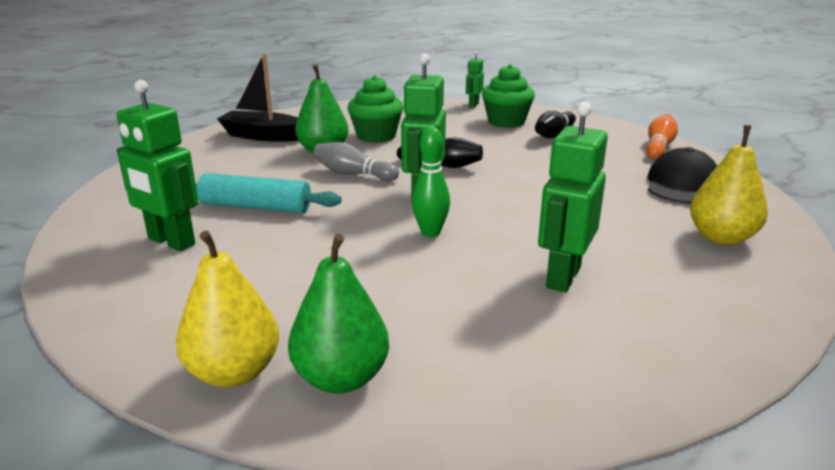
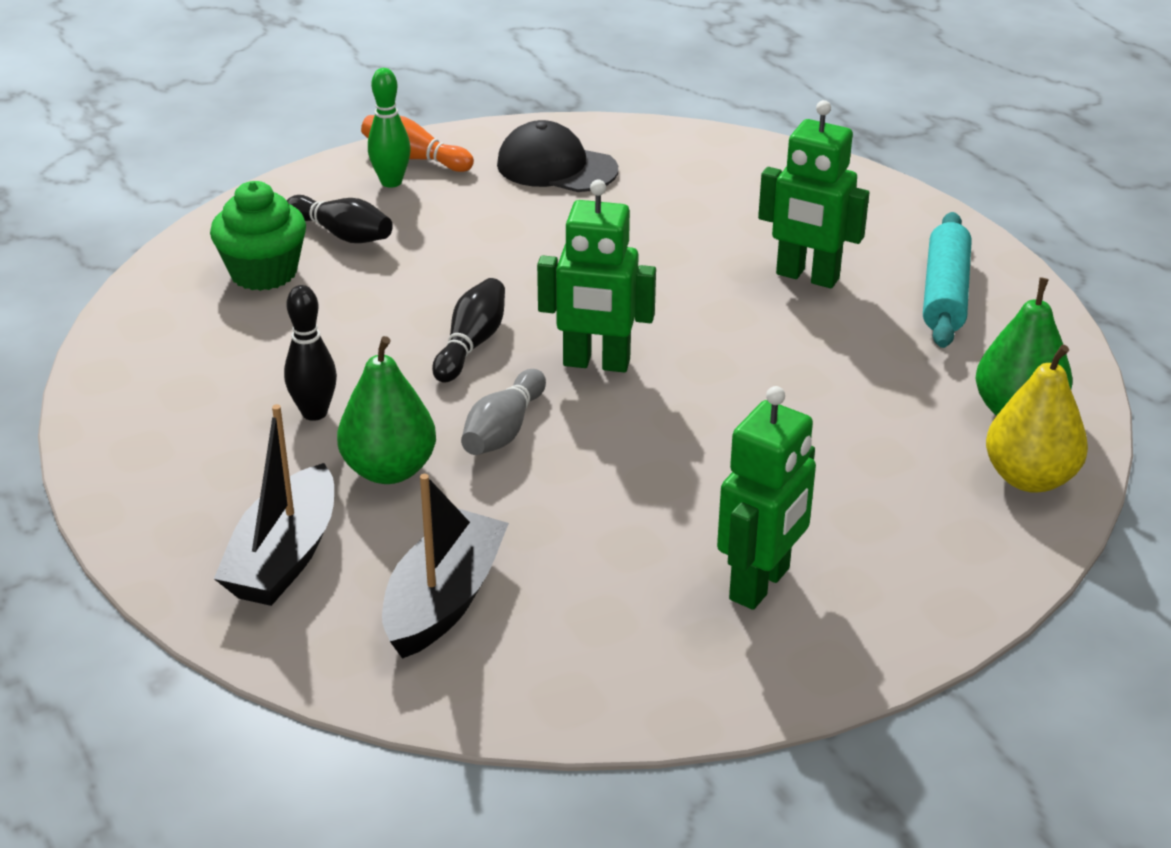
camera: 90 degrees left, 10 degrees up
(212, 164) = (444, 600): none -> black boat
(255, 207) = (635, 518): turquoise rolling pin -> turquoise rolling pin (945, 294)
(376, 136) = (314, 413): green cupcake -> black bowling pin
(430, 233) = (710, 358): green bowling pin -> green bowling pin (391, 182)
(473, 105) = (148, 301): green robot -> none
(721, 238) = (704, 172): yellow pear -> none

